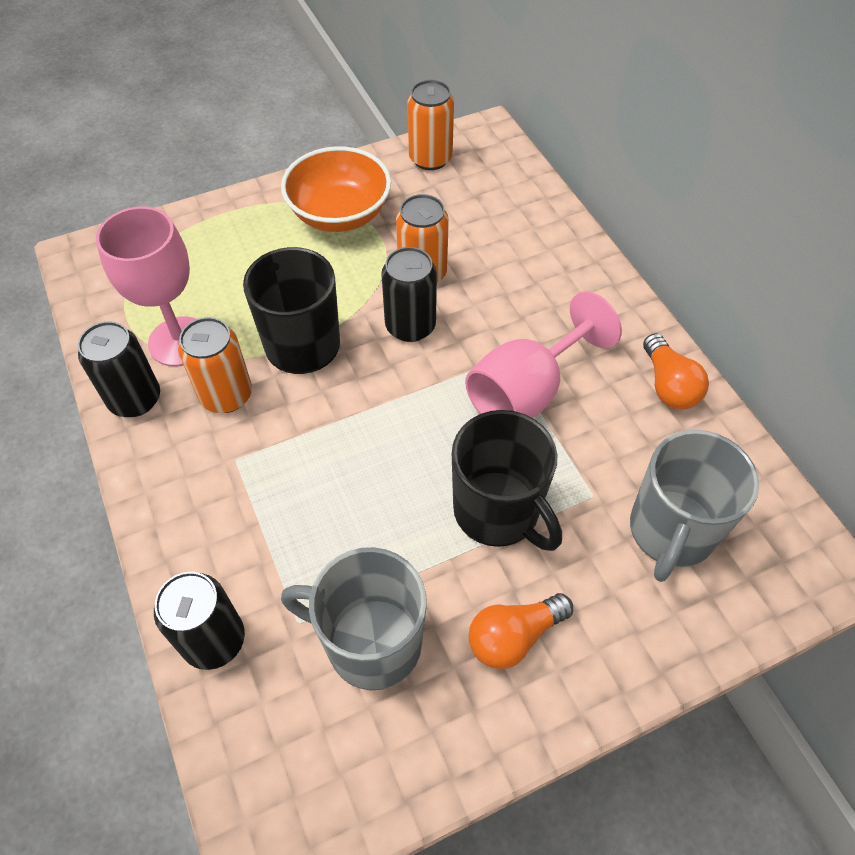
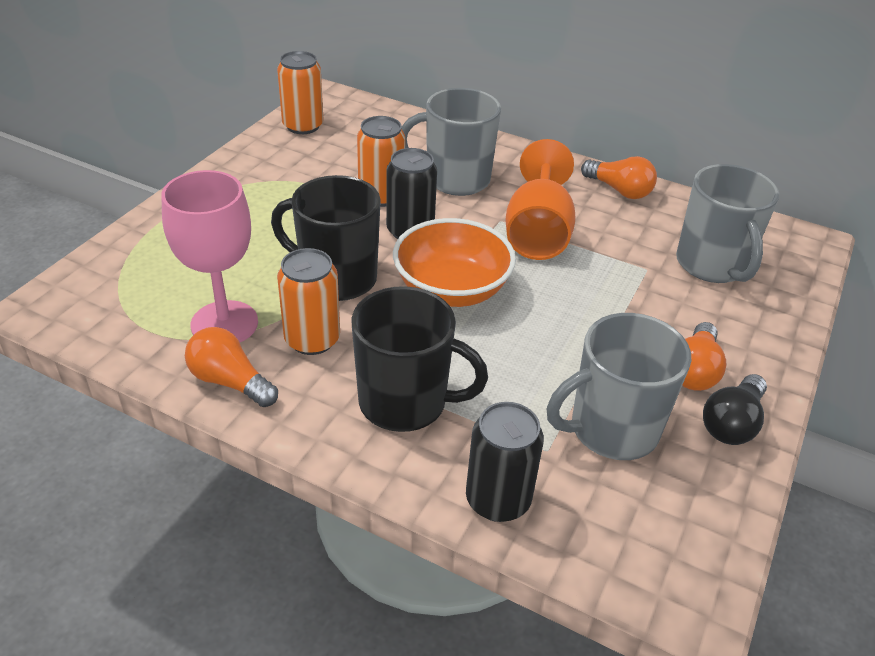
camera: 40 degrees left, 15 degrees down
(135, 399) = (230, 381): black can -> orange light bulb
(339, 214) = (268, 185): orange bowl -> orange bowl (451, 289)
(487, 716) = (732, 423): none -> black light bulb
(498, 512) = (601, 308): black mug -> black mug (405, 403)
(510, 288) = (455, 179): none -> grey mug
(526, 391) = (537, 233): pink goblet -> orange goblet

